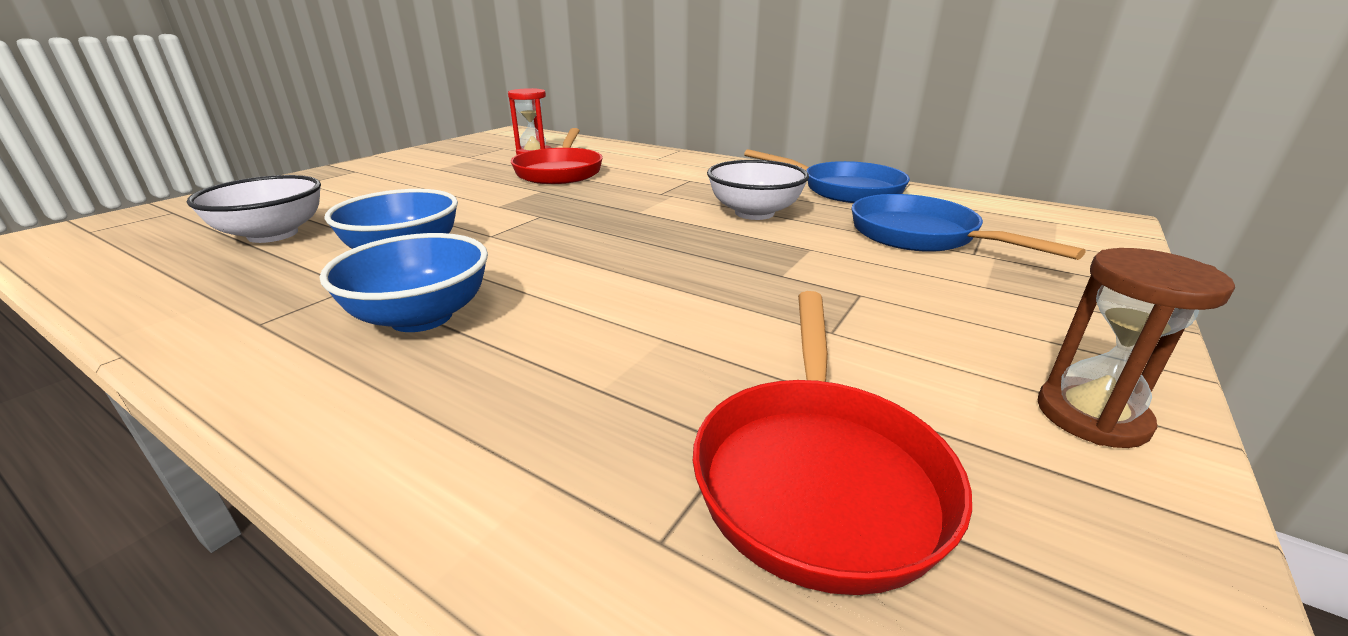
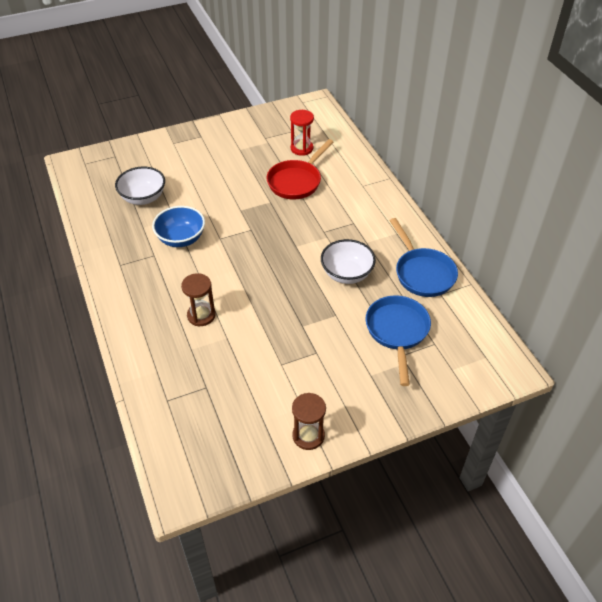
camera: 35 degrees right, 20 degrees up
(421, 317) = (165, 286): blue bowl -> none
(561, 328) = (201, 315): none -> brown hourglass
(818, 473) = (216, 406): red pan -> none

